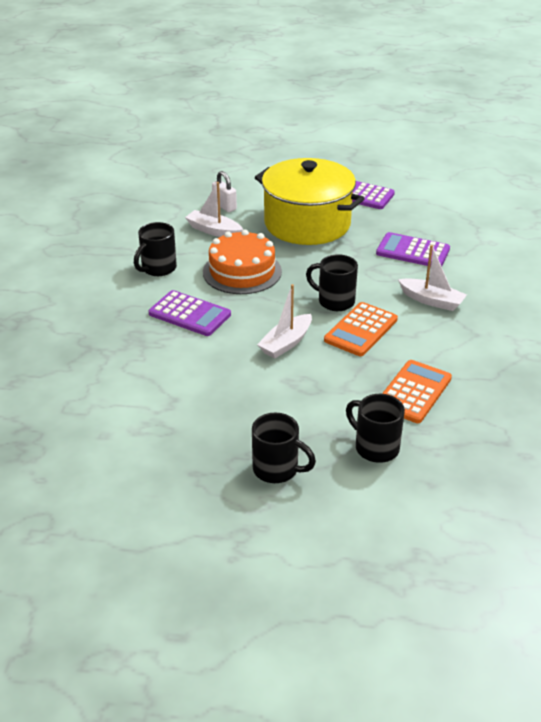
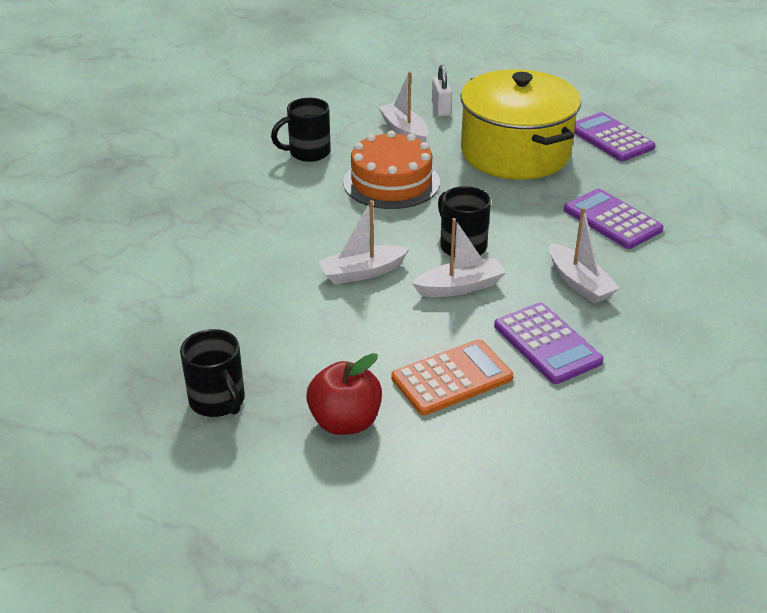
camera: 30 degrees right, 0 degrees up
(189, 314) = (293, 208): purple calculator -> purple calculator (547, 344)
(361, 330) = (460, 287): orange calculator -> white boat
(375, 447) = (345, 422): black mug -> red apple

